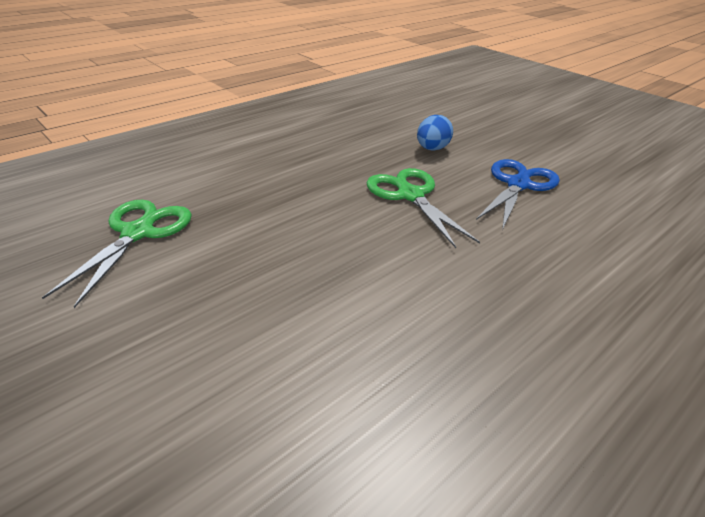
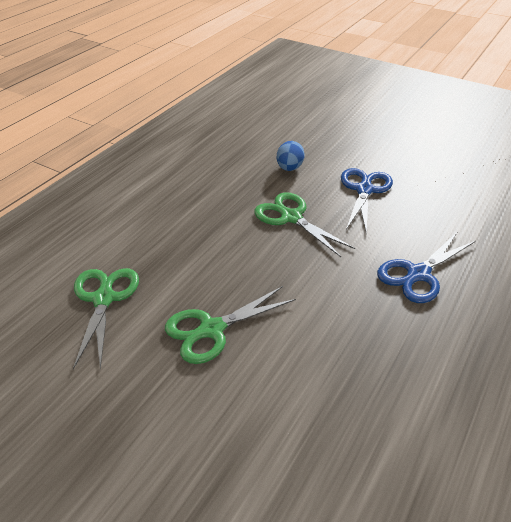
camera: 15 degrees left, 5 degrees up
(242, 295) = (212, 329): none -> green scissors
(562, 291) = (418, 274): none -> blue scissors

